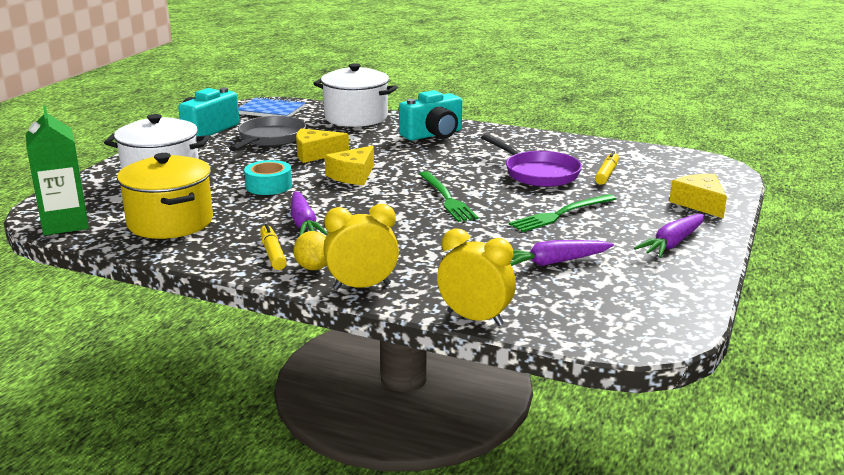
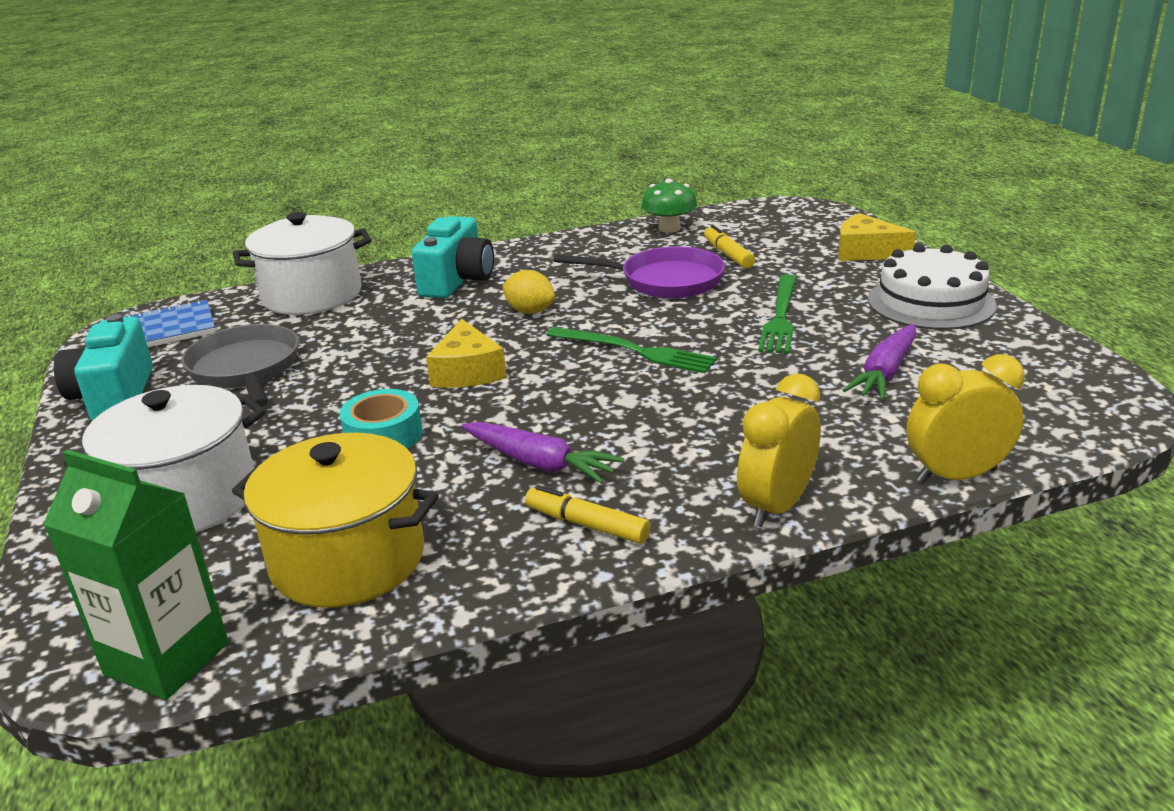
camera: 40 degrees left, 5 degrees up
(313, 267) = (674, 514): yellow lemon -> yellow lemon (530, 311)
(315, 154) = (358, 364): yellow cheese -> none
(604, 148) = (669, 228): none -> green mushroom
(672, 243) = (931, 302): purple carrot -> white cake

